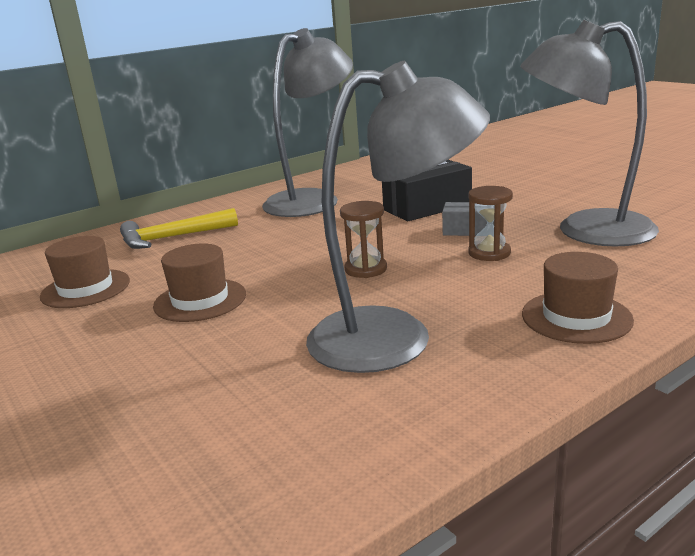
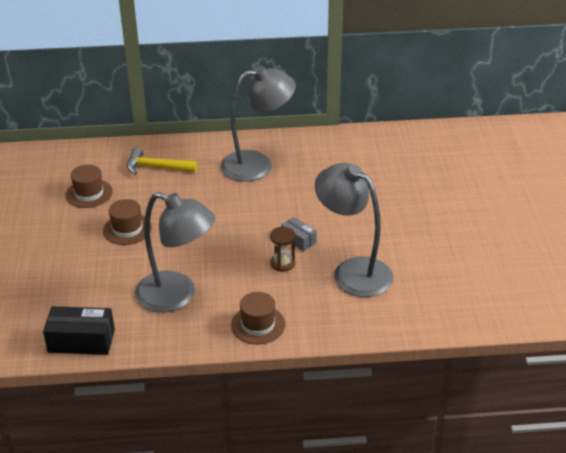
camera: 30 degrees right, 15 degrees up
(366, 269) = (215, 245): brown hourglass -> none
(427, 207) = (306, 206): black box -> black box (81, 341)

